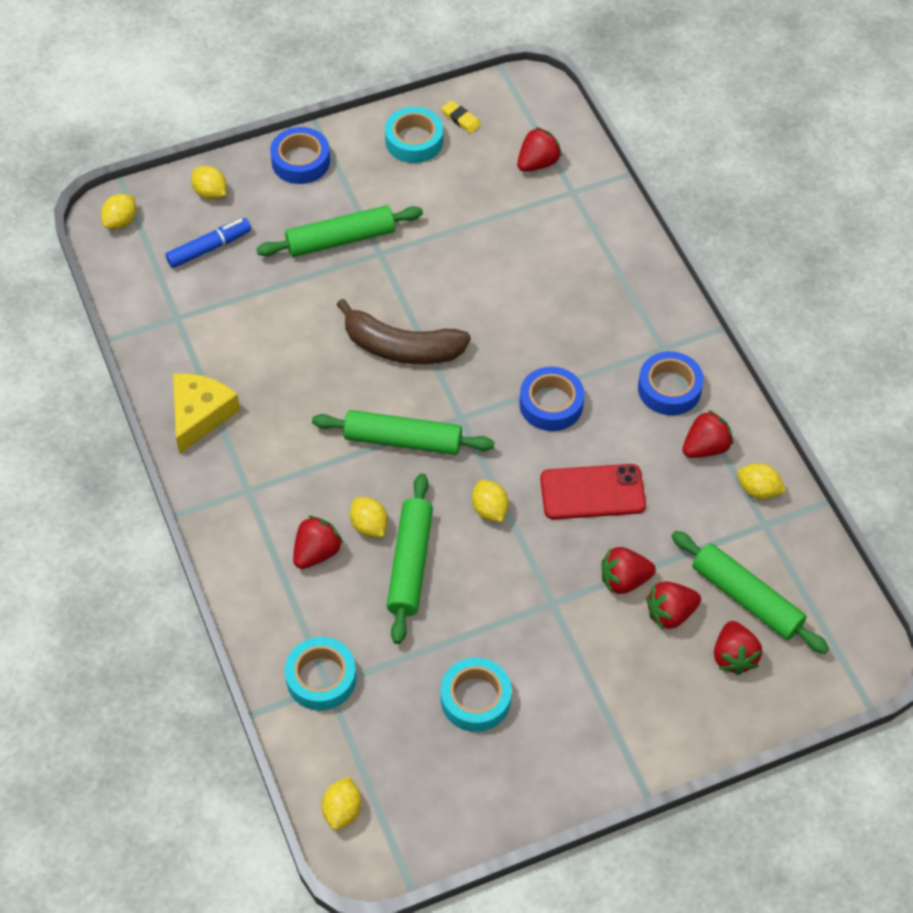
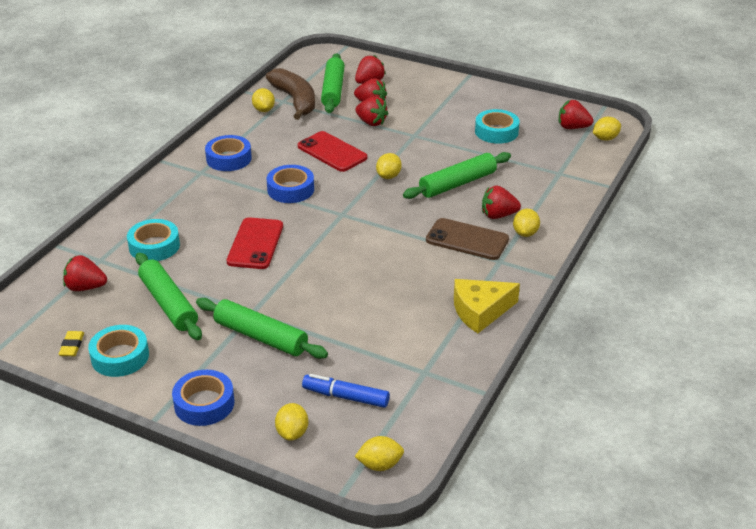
camera: 130 degrees left, 20 degrees down
(307, 490) = (467, 240): none -> brown phone
(321, 678) = (559, 176): turquoise tape -> turquoise tape (154, 246)
(369, 526) = (456, 207): yellow lemon -> yellow lemon (525, 233)
(401, 347) = (320, 261): brown banana -> brown banana (295, 100)
(403, 440) = (386, 225): green rolling pin -> green rolling pin (169, 303)
(481, 316) = (255, 244): none -> red phone
(705, 447) = (256, 133): red strawberry -> red strawberry (572, 127)

